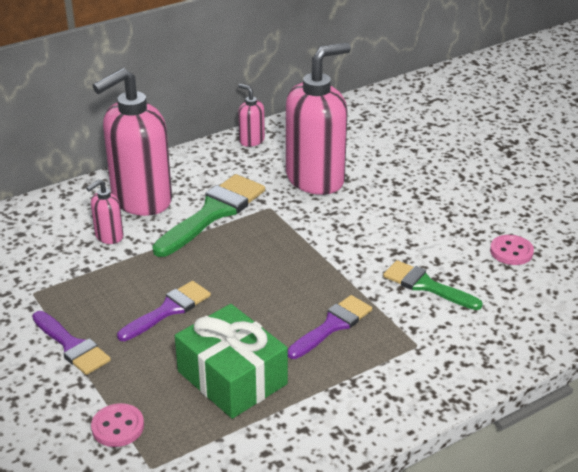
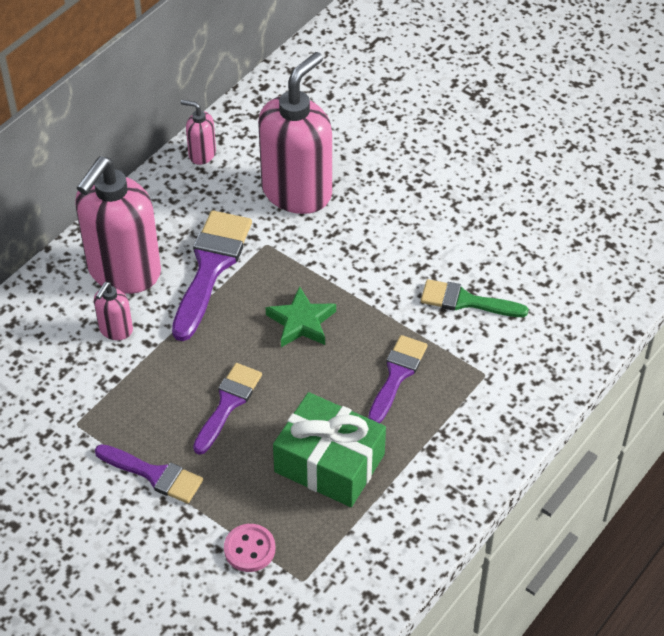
camera: 20 degrees left, 15 degrees up
(213, 213) = (211, 267): green brush -> purple brush
(268, 267) = (301, 322): none -> green star
(511, 251) = (531, 235): pink button -> none

